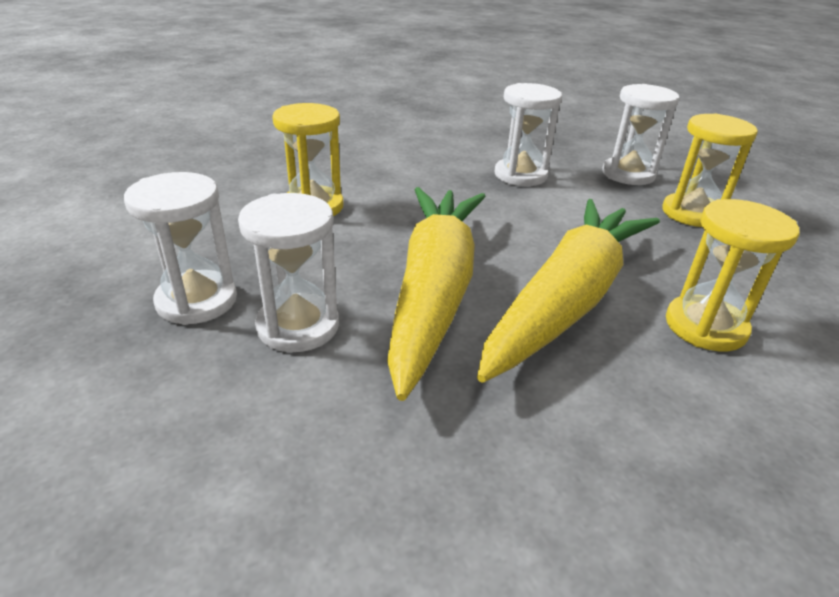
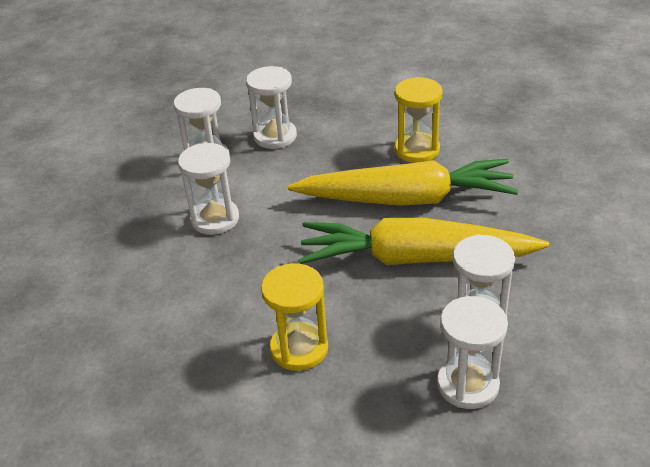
camera: 90 degrees left, 5 degrees up
(567, 300) = (406, 199): yellow carrot -> yellow carrot turned 150 degrees clockwise
(691, 213) = (275, 136): yellow hourglass -> white hourglass

